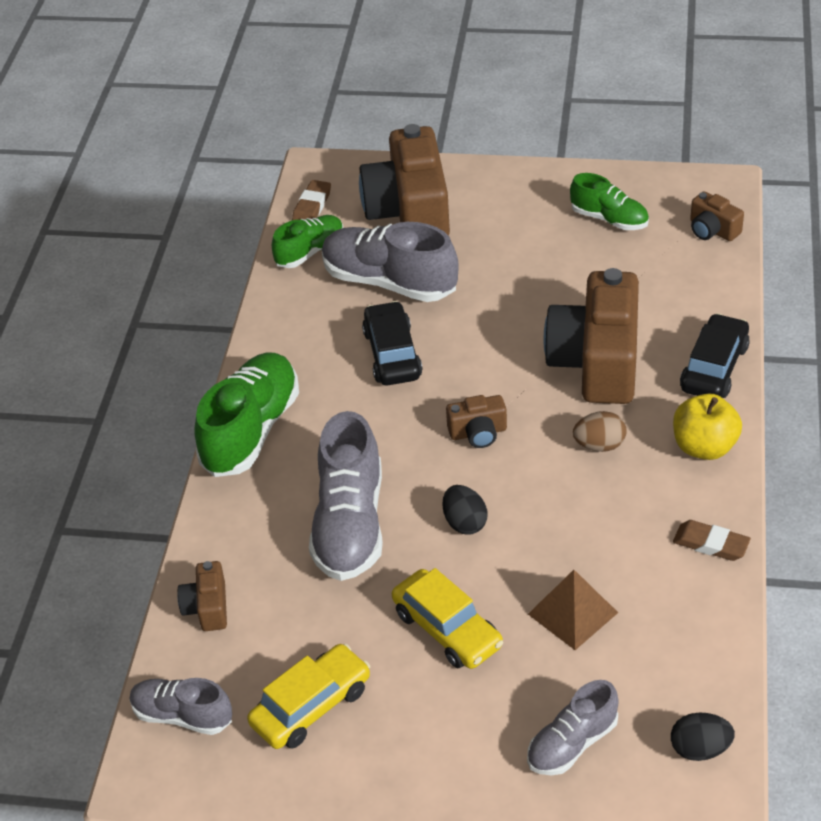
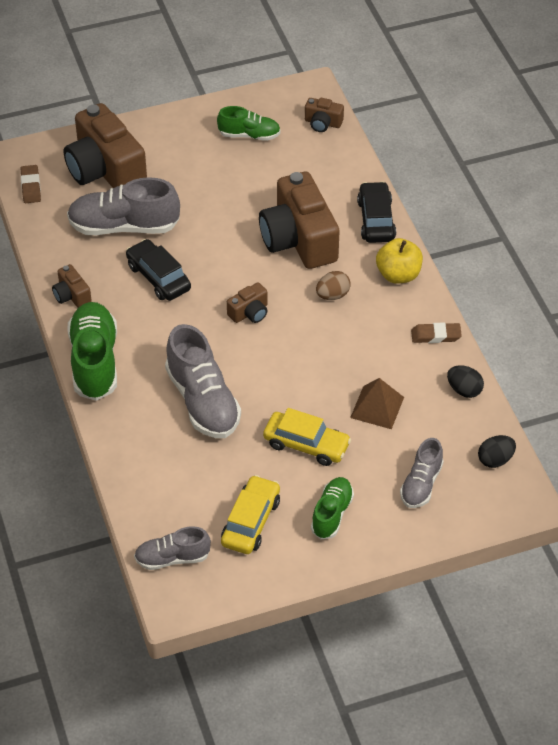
camera: 30 degrees left, 5 degrees up
(207, 607) = (143, 487): brown camera -> brown camera (72, 295)
(310, 252) = (52, 221): green shoe -> green shoe (332, 514)
(464, 523) = (276, 374): black egg -> black egg (464, 390)

